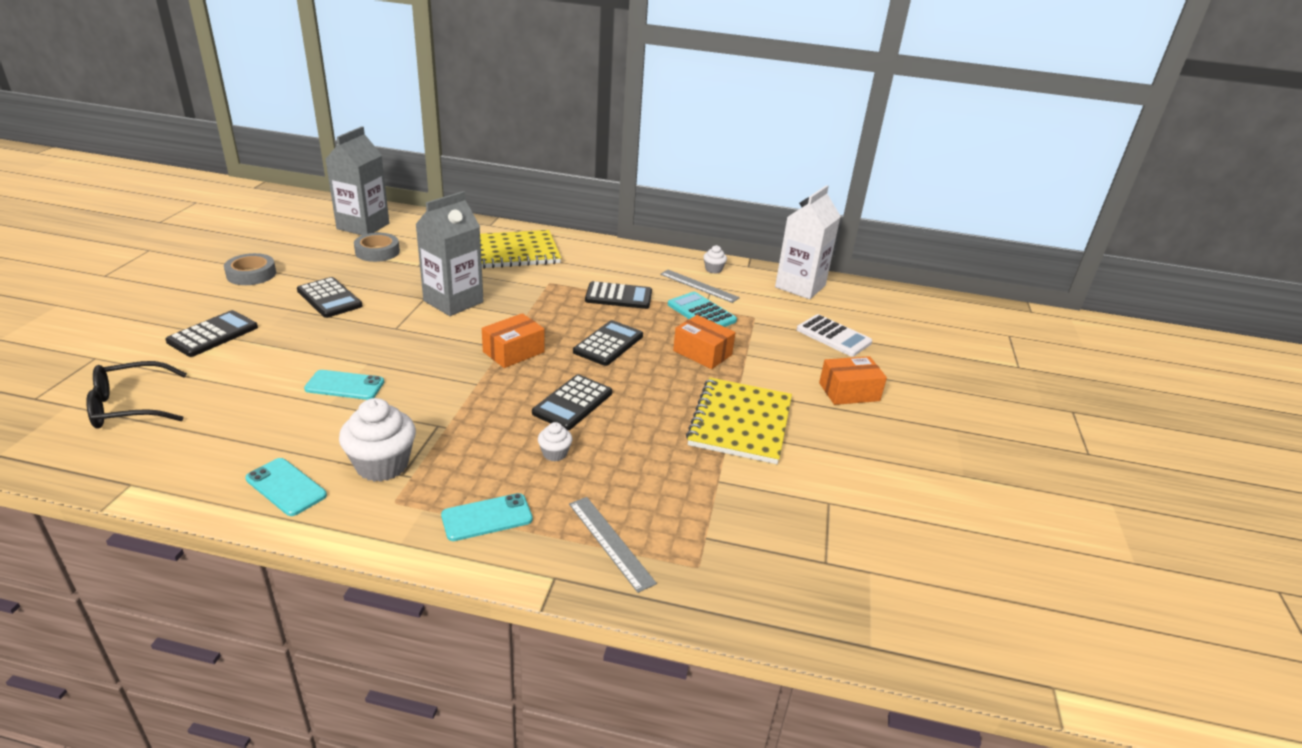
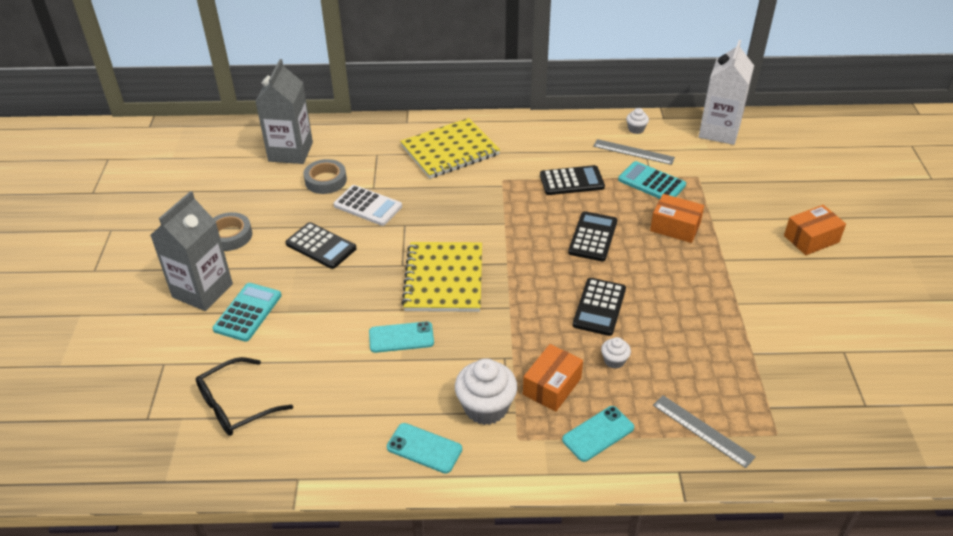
camera: 10 degrees left, 10 degrees up
(213, 334) = (247, 312): black calculator -> turquoise calculator
(453, 301) = (432, 222): grey carton -> grey carton (202, 291)
(513, 352) = (519, 266): orange box -> orange box (552, 386)
(740, 422) = (741, 292): yellow notebook -> yellow notebook (444, 279)
(833, 336) = (772, 182): white calculator -> white calculator (368, 206)

